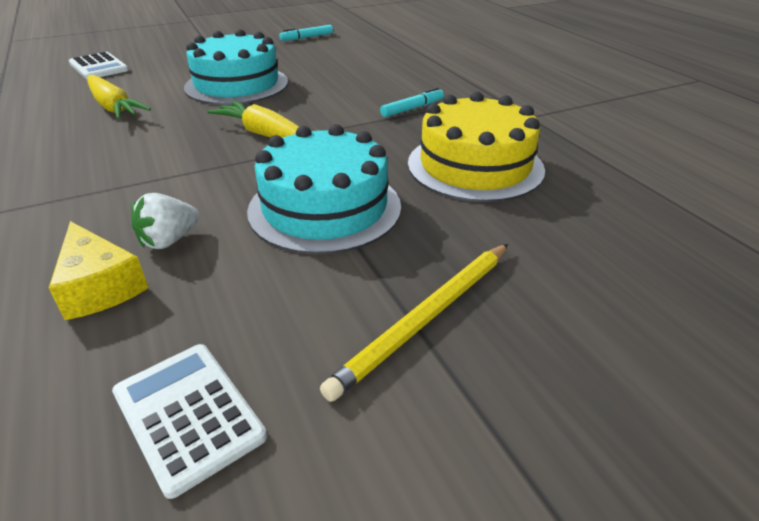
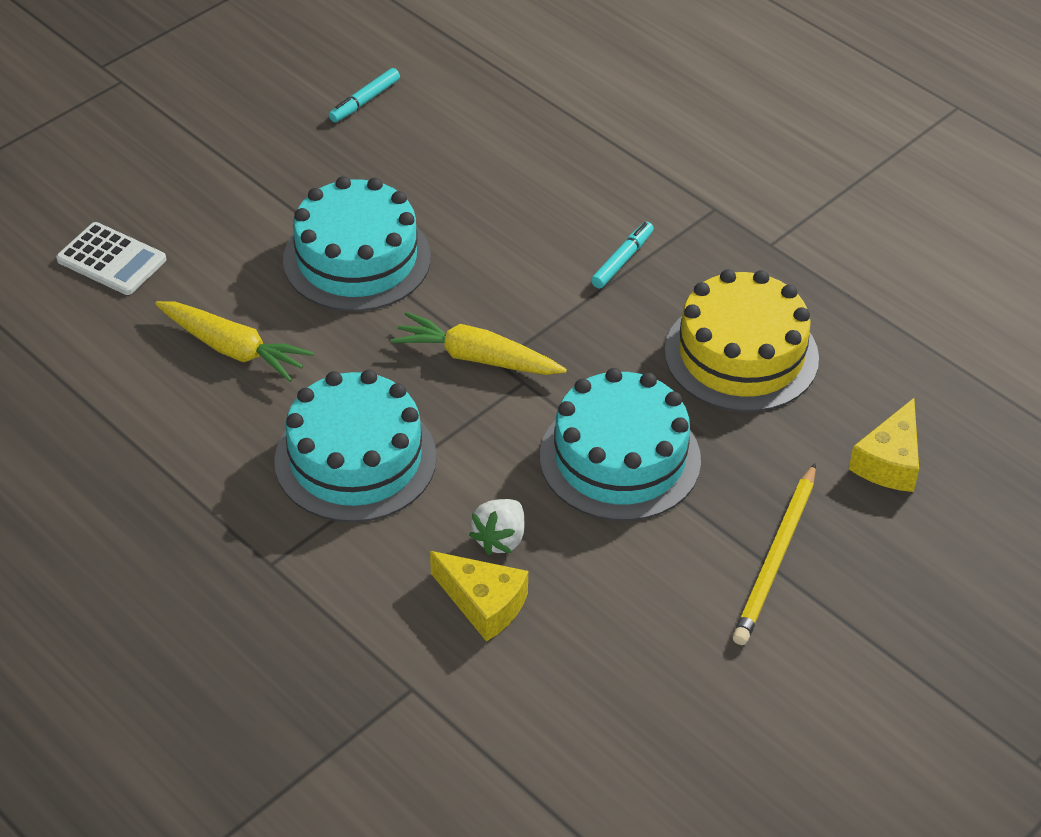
camera: 20 degrees left, 10 degrees up
(118, 169) = (355, 459): none -> turquoise cake
(188, 415) = (649, 682): white calculator -> none
(591, 261) = (889, 461): none -> yellow cheese

